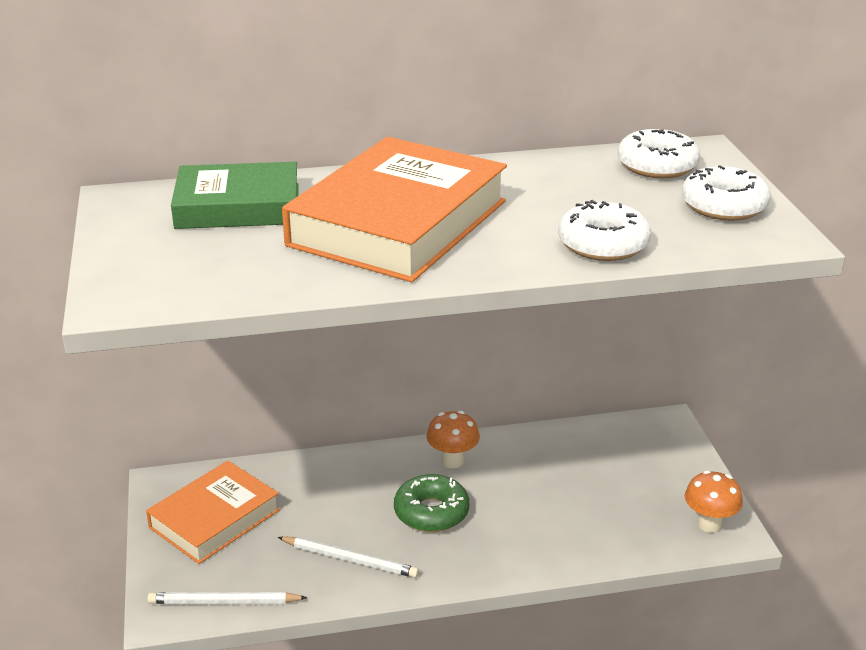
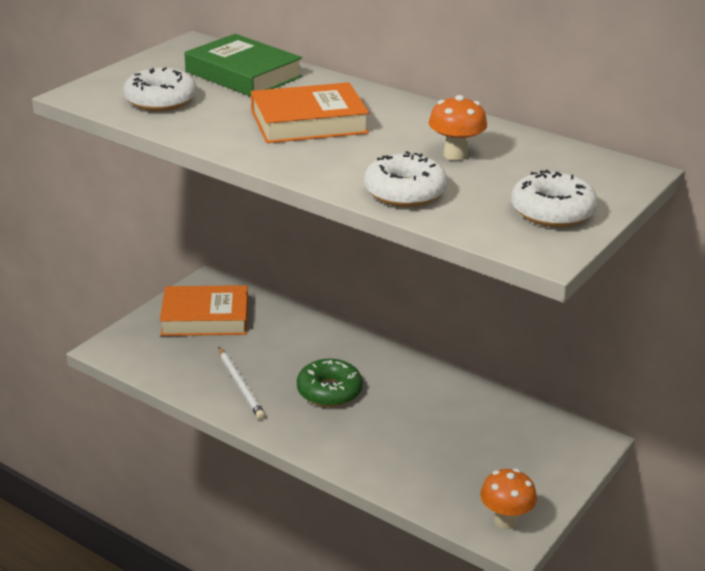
camera: 45 degrees right, 0 degrees up
(224, 602) = (143, 363): white pencil -> none
(398, 223) = (309, 122): orange book -> orange book, size x0.64
(452, 461) = (393, 371): orange mushroom -> orange mushroom (455, 155)
(657, 165) = (569, 166): white donut -> white donut (160, 100)

